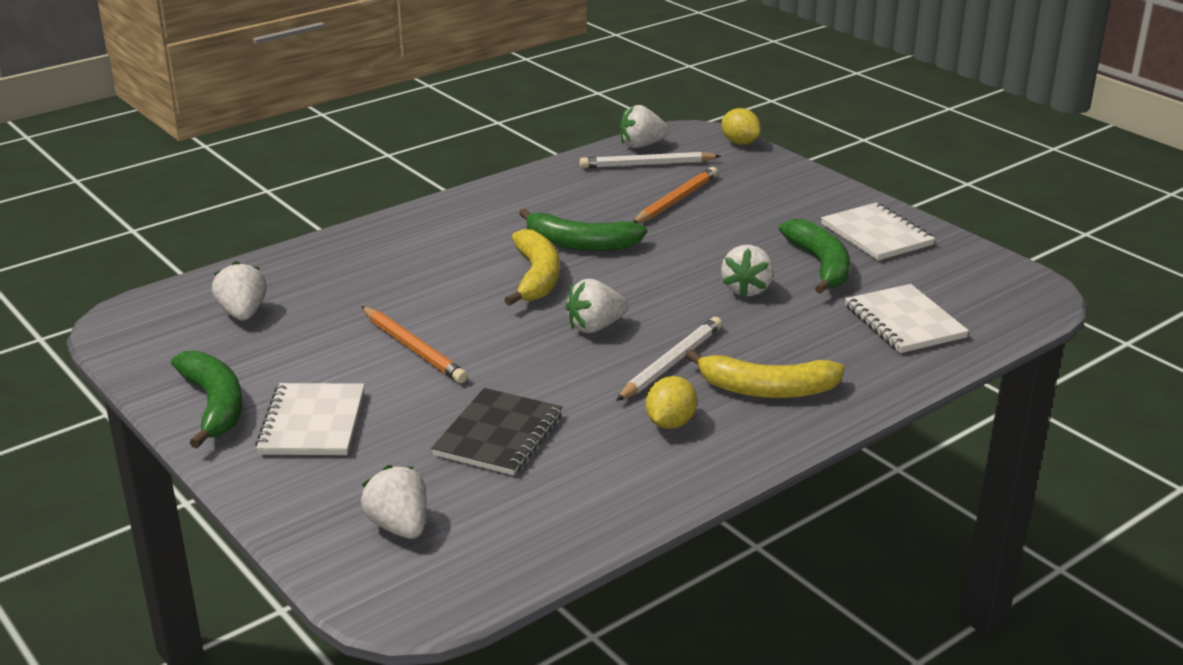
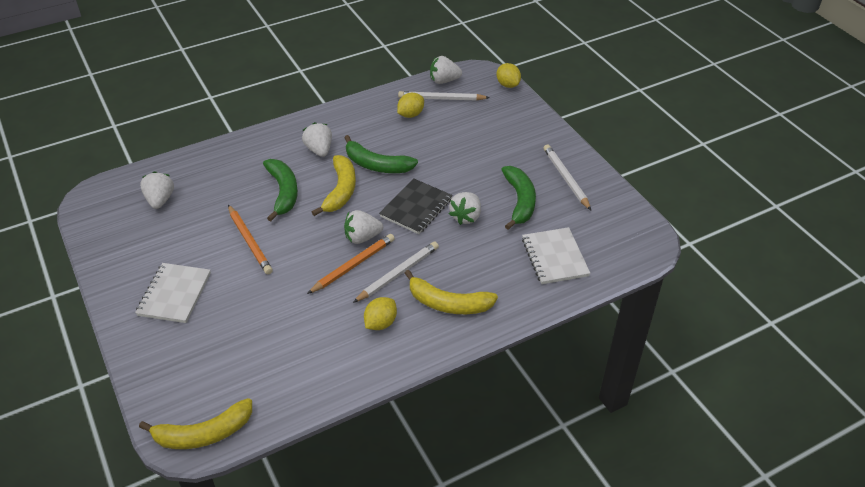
camera: 10 degrees right, 15 degrees up
(214, 405) = (123, 273): green banana -> green banana (283, 192)
(399, 526) = (199, 382): white strawberry -> white strawberry (319, 150)
(434, 590) = (204, 434): none -> yellow banana
(499, 435) = (277, 319): black notebook -> black notebook (416, 208)
(607, 185) = (410, 114): none -> yellow lemon
(676, 200) = (449, 133): orange pencil -> orange pencil (353, 265)
(876, 235) = (565, 178): white notebook -> white pencil

